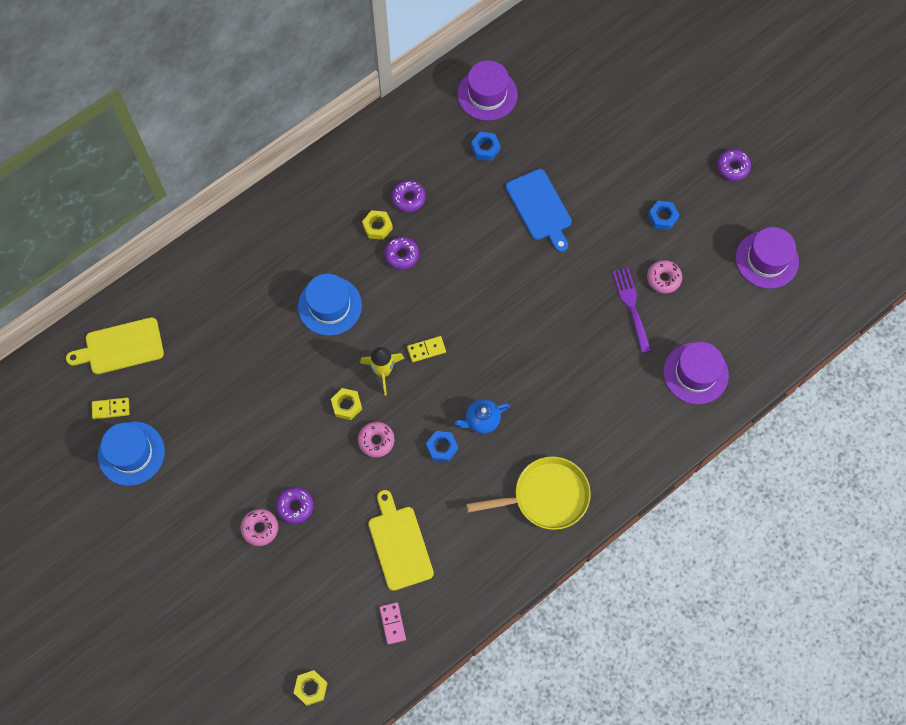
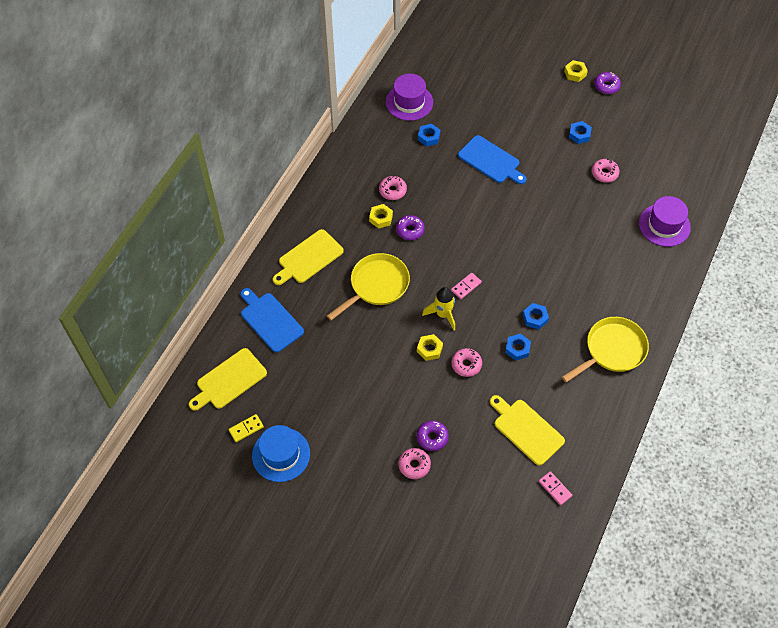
camera: 25 degrees left, 10 degrees down
(196, 297) = (270, 320): none -> blue cutting board
(274, 241) = (308, 258): none -> yellow cutting board
(311, 688) = (521, 565): yellow nut -> yellow nut (575, 73)
(329, 306) = (376, 285): blue hat -> yellow pan
(408, 198) = (392, 191): purple donut -> pink donut
(426, 349) = (466, 286): yellow domino -> pink domino
(481, 420) = (535, 318): blue teapot -> blue nut
(631, 306) = (593, 199): purple fork -> none
(767, 259) = (665, 134): purple hat -> none

